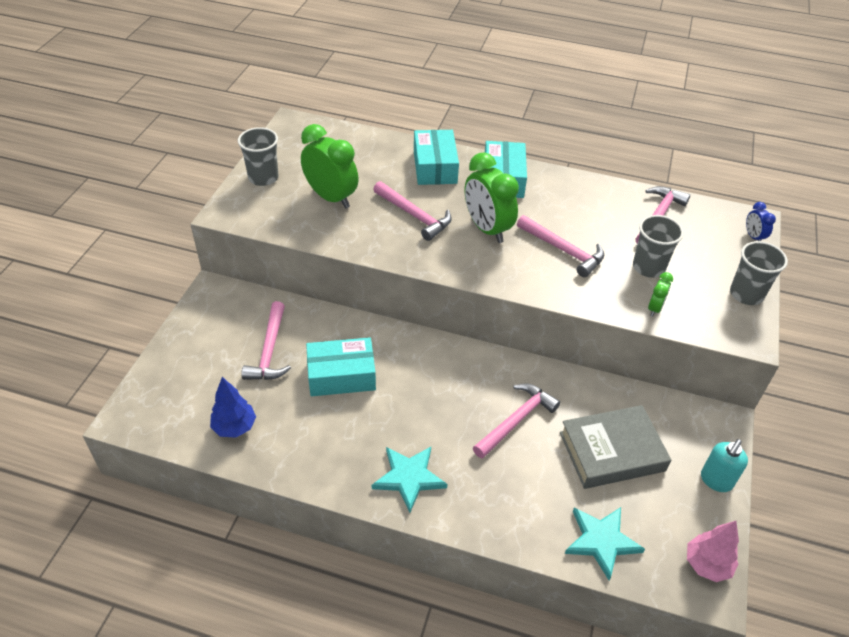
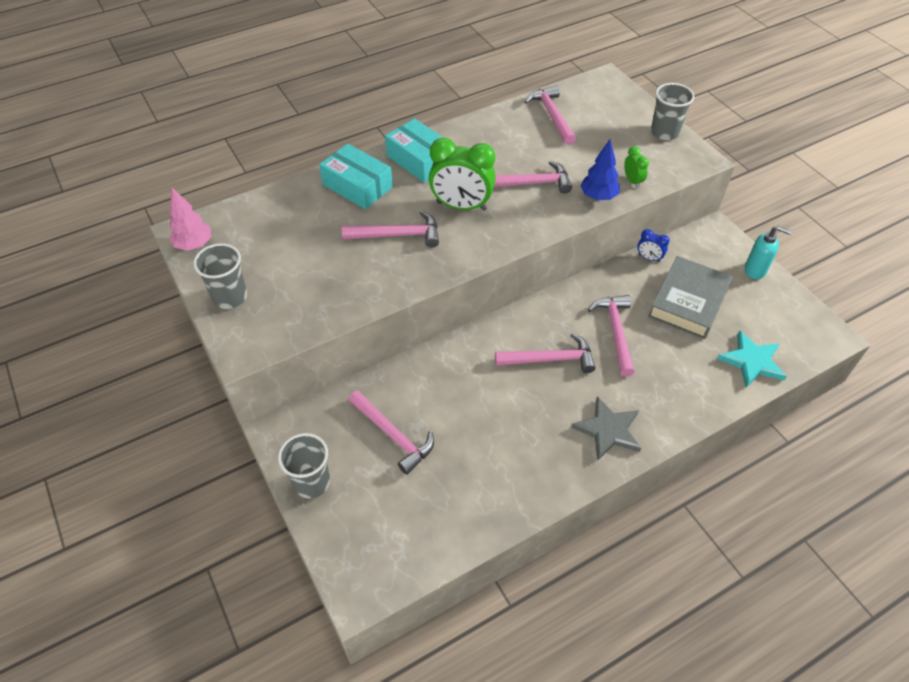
camera: 45 degrees left, 5 degrees up
(234, 427) = (451, 514): blue tree -> blue tree (598, 197)
(331, 197) = (313, 270): green clock -> none
(341, 375) = (470, 405): turquoise box -> none
(409, 477) = (608, 430): turquoise star -> grey star
(438, 395) = (550, 359): none -> pink hammer
(648, 267) = (593, 156): grey cup -> grey cup (312, 482)
(706, 565) = (811, 323): pink tree -> pink tree (194, 245)
(716, 480) = (755, 270): turquoise soap dispenser -> turquoise soap dispenser turned 60 degrees counterclockwise
(753, 237) = (620, 91): blue clock -> blue clock (649, 258)

